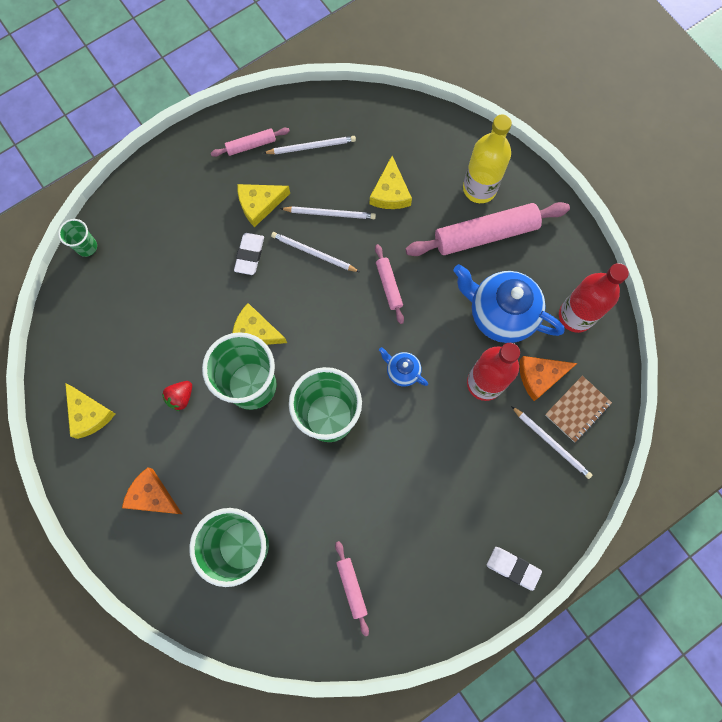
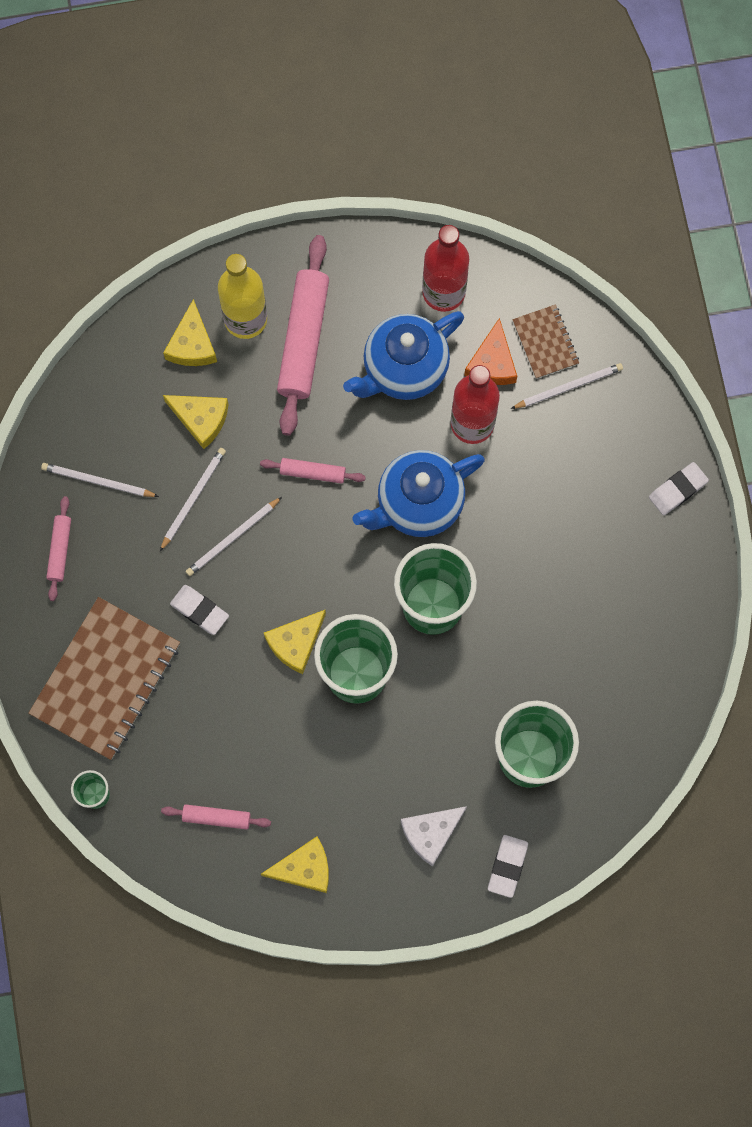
camera: 65 degrees left, 0 degrees up
(149, 567) = (507, 866): none -> white eraser
(152, 496) = (431, 833): orange cheese -> white cheese
(172, 216) = (105, 679): none -> brown notebook
(181, 397) = (333, 758): red strawberry -> none
(259, 204) = (141, 572): yellow cheese -> yellow cheese (192, 344)
(311, 146) = (97, 481): white pencil -> white pencil turned 90 degrees counterclockwise
(352, 587) = (624, 662): pink rolling pin -> pink rolling pin (216, 817)
(402, 371) = (418, 504): blue teapot -> blue teapot, size x2.09

